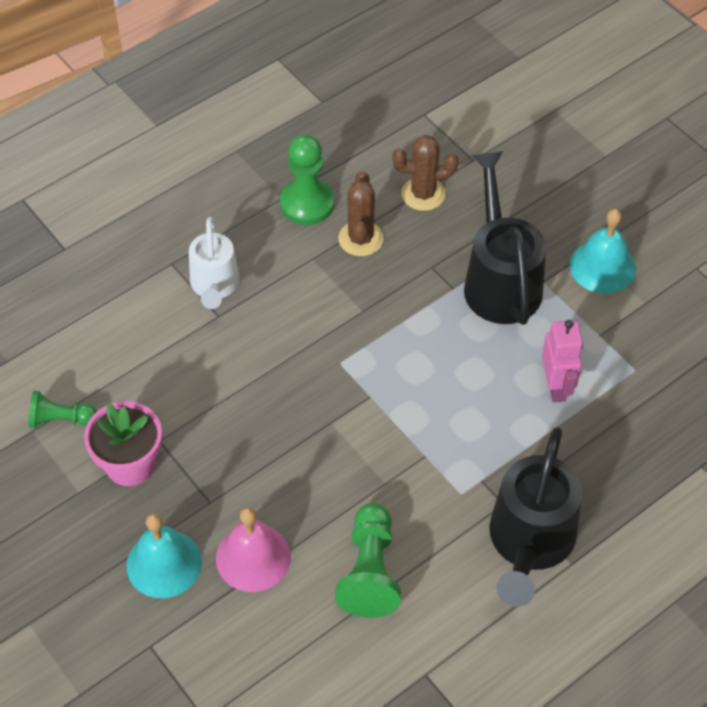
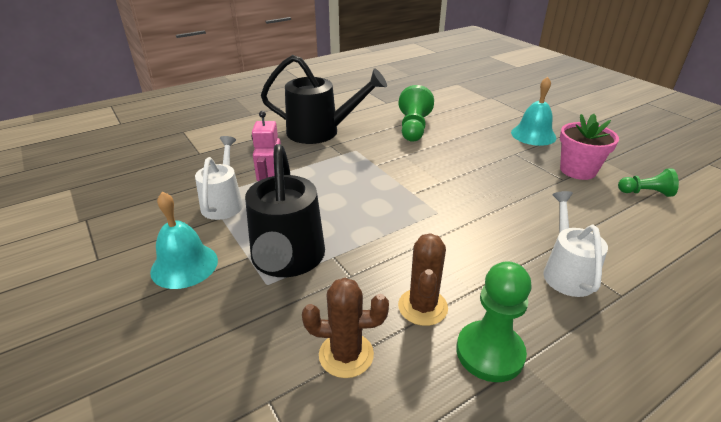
camera: 175 degrees left, 20 degrees down
(253, 557) = (481, 134): pink bell -> none
(529, 544) = (321, 132): black watering can -> black watering can turned 75 degrees clockwise
(608, 360) = (224, 202): none -> white watering can

